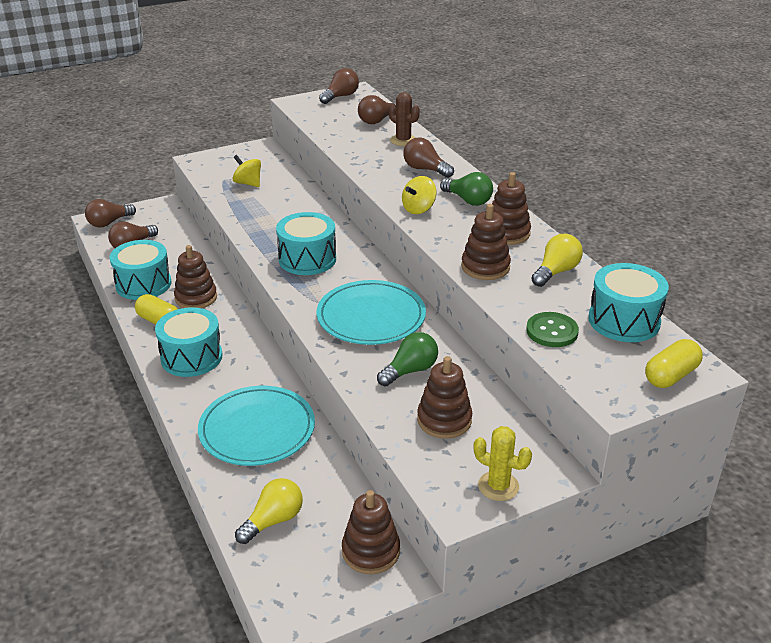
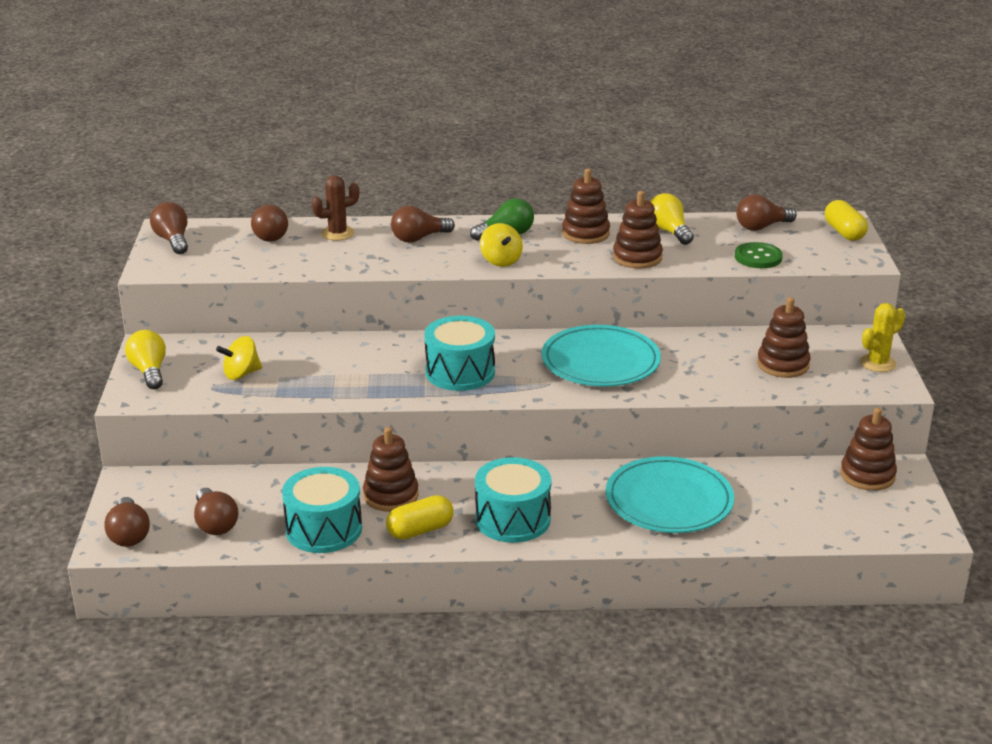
camera: 65 degrees left, 5 degrees down
(273, 520) = (806, 517): yellow light bulb -> yellow light bulb (149, 371)
(410, 371) = (702, 363): green light bulb -> none
(624, 320) = (761, 227): turquoise drum -> brown light bulb

